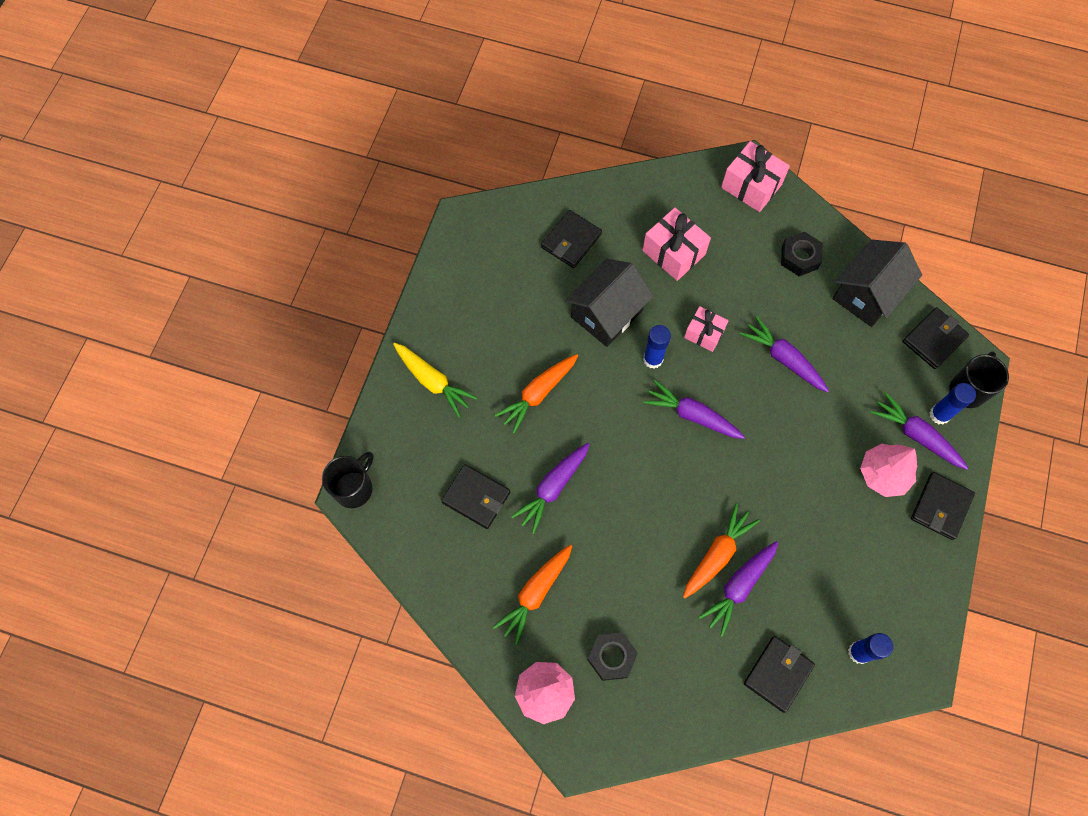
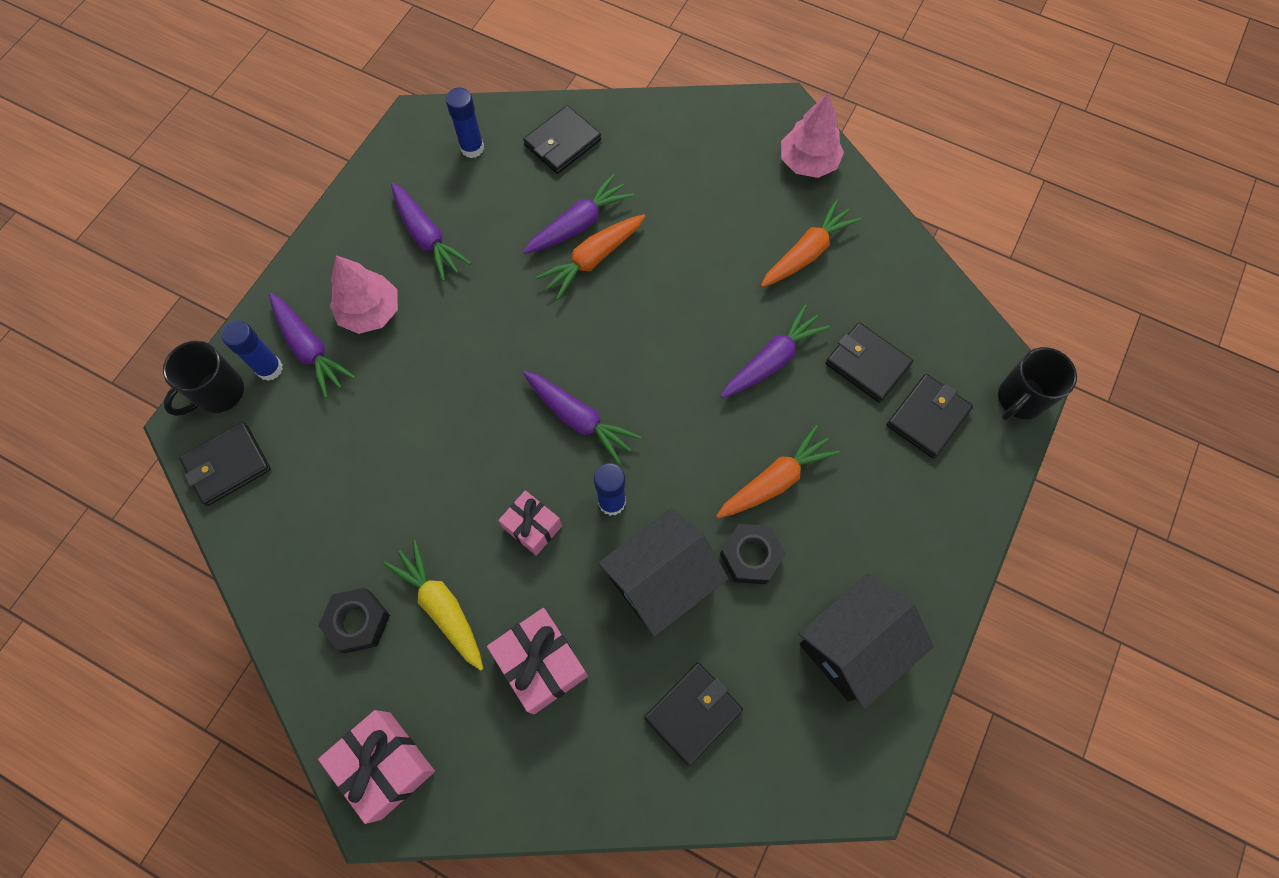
camera: 170 degrees left, 0 degrees up
(433, 381) = (916, 521): yellow carrot -> yellow carrot (441, 606)
(611, 657) = (732, 182): black nut -> black nut (751, 556)
(783, 358) = (437, 473): purple carrot -> purple carrot (427, 238)
(867, 294) = (286, 546): black house -> black house (853, 646)
(941, 507) = (320, 267): black wallet -> black wallet (927, 417)

